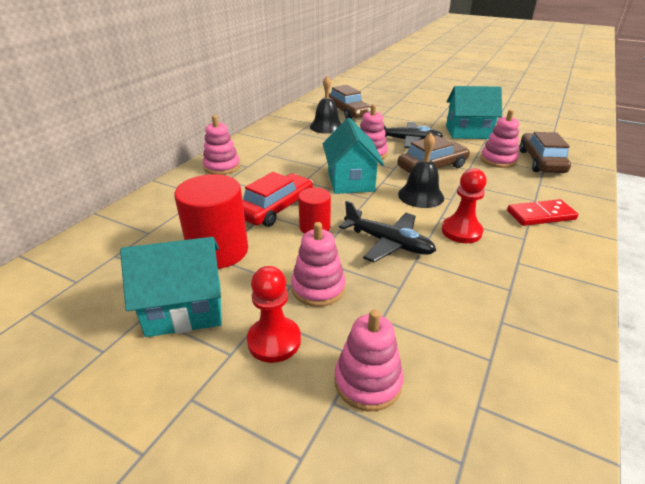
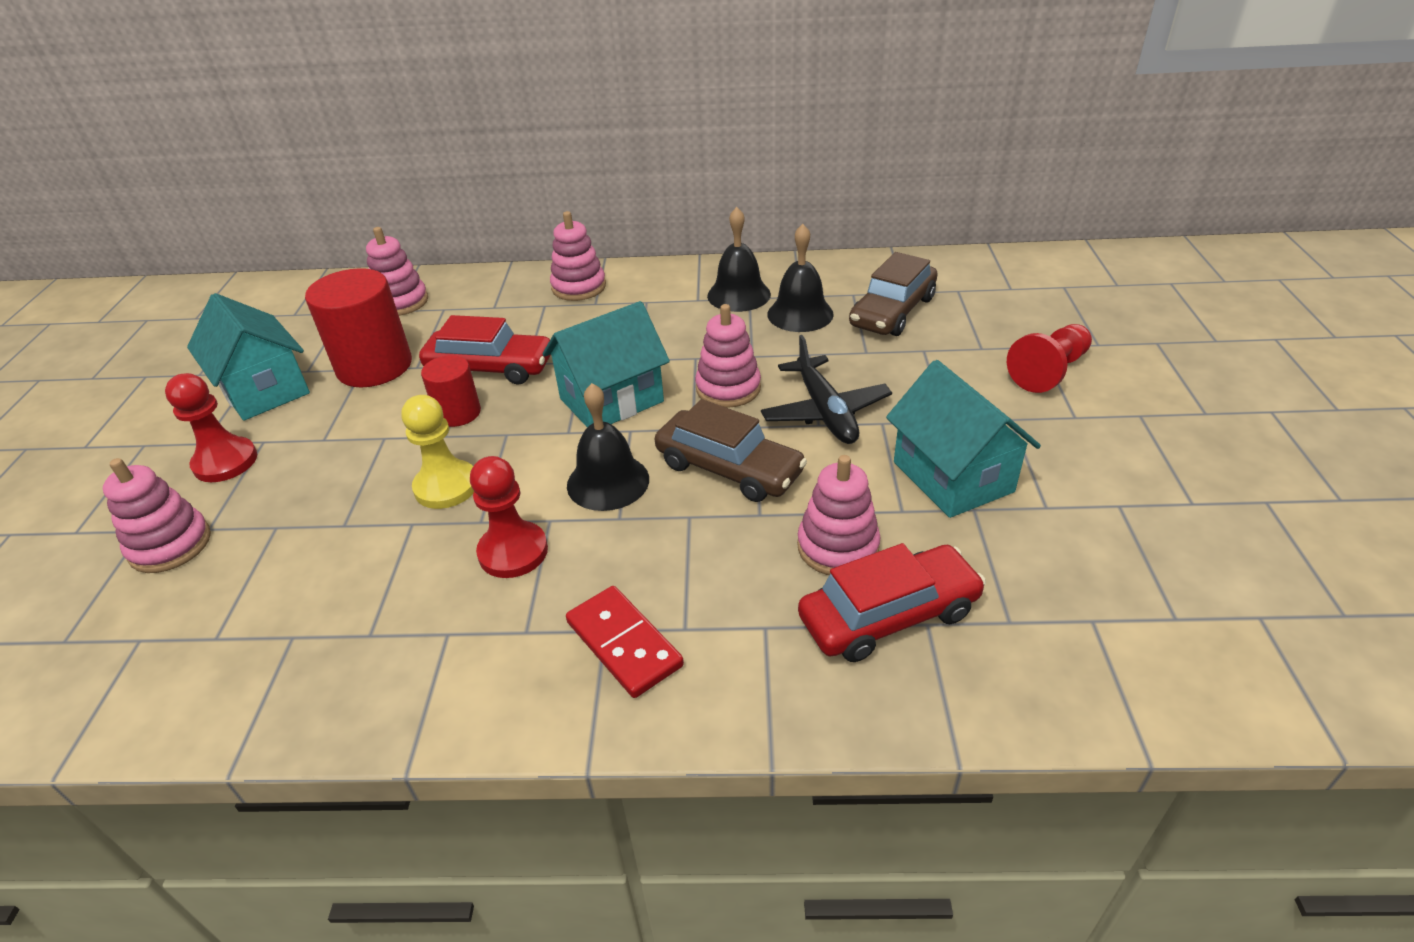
camera: 65 degrees right, 5 degrees up
(291, 133) = (739, 295): none -> black bell
(318, 288) = (323, 460): pink stacking toy -> pink stacking toy (400, 302)
(388, 243) = (446, 486): black plane -> yellow pawn
(417, 103) = (1049, 371): none -> red pawn
(541, 161) = (888, 615): brown car -> red car

